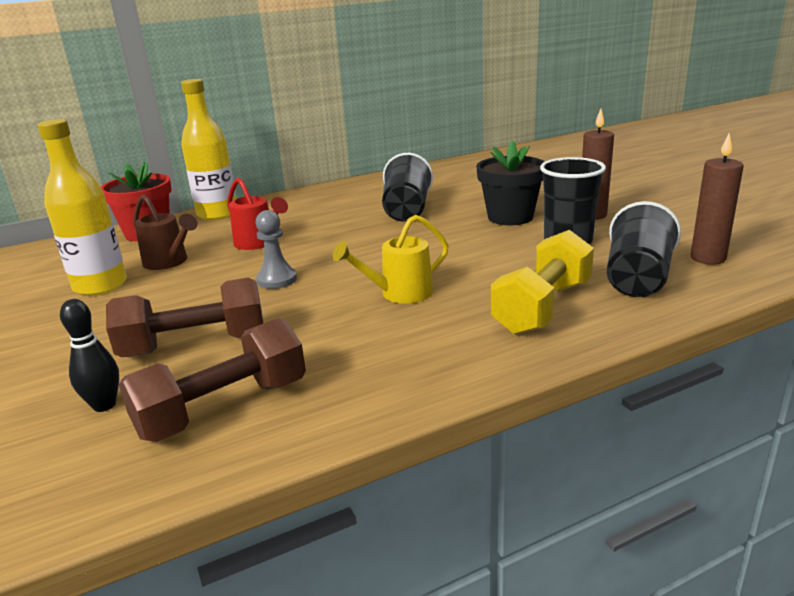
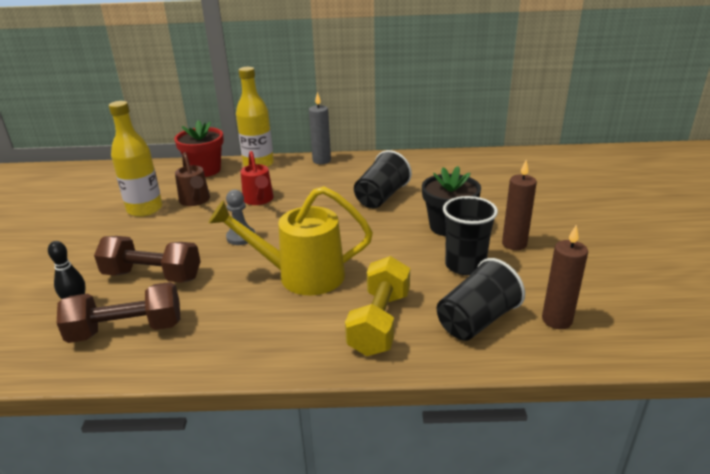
camera: 25 degrees right, 5 degrees up
(296, 196) = (321, 160): none -> grey candle
(399, 294) = (300, 275): yellow watering can -> yellow watering can, size x1.67
(542, 307) = (379, 322): yellow dumbbell -> yellow dumbbell turned 45 degrees counterclockwise

